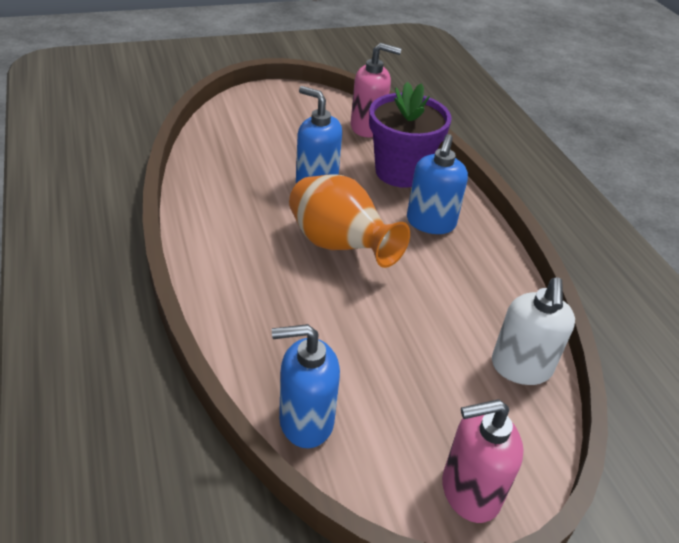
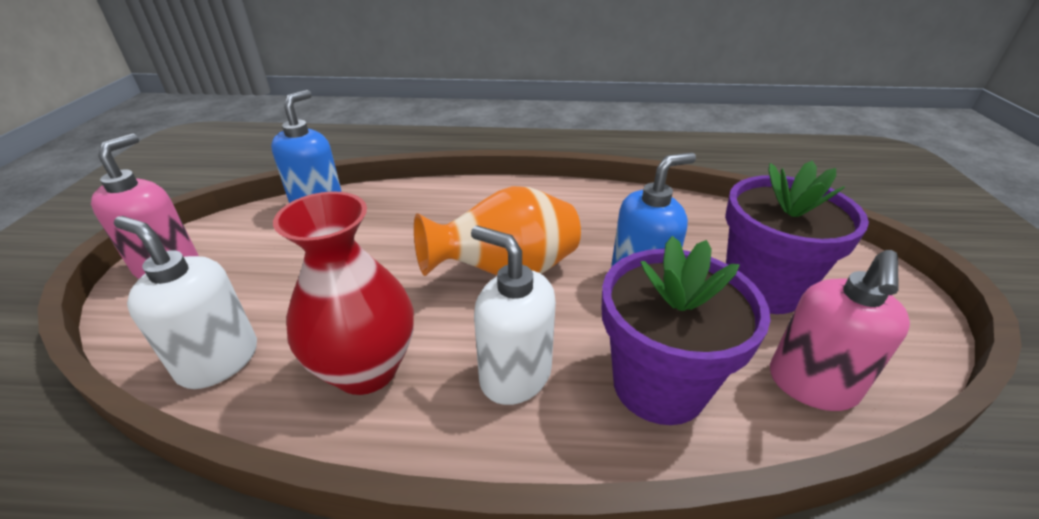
camera: 115 degrees right, 5 degrees down
(294, 135) = (762, 288): none -> purple flower pot
(430, 223) = (515, 375): blue soap dispenser -> white soap dispenser
(471, 286) = (366, 369): none -> red vase

